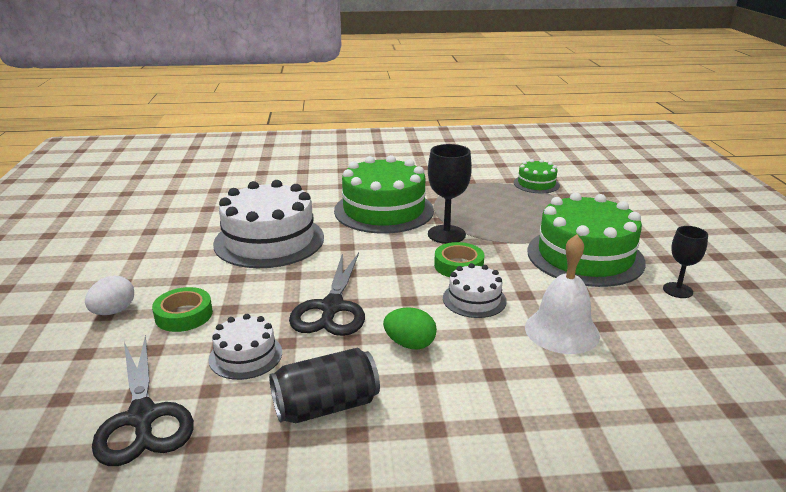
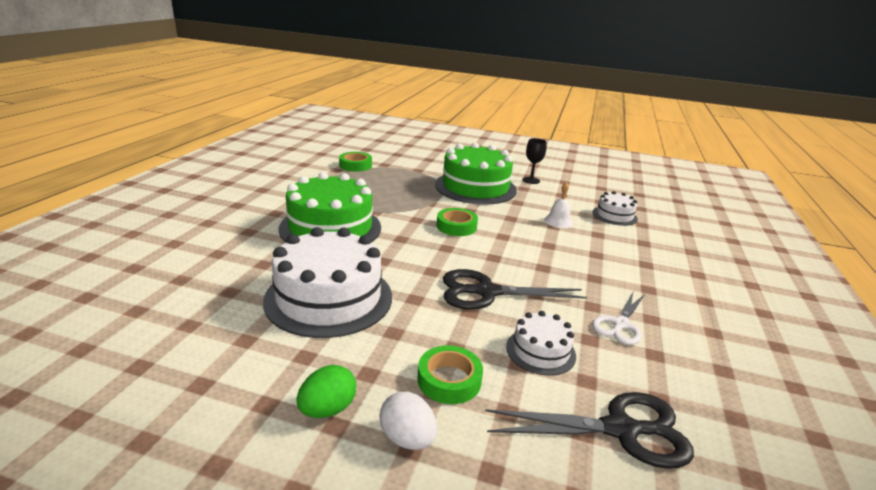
camera: 70 degrees left, 0 degrees up
(326, 406) = (620, 324): black can -> white scissors
(332, 308) = (486, 292): black scissors -> black scissors turned 150 degrees clockwise
(410, 344) = (553, 273): green egg -> green egg (327, 409)
(446, 234) = (403, 216): black goblet -> none
(474, 299) = (507, 235): white cake -> white cake (614, 215)
(536, 184) = (355, 165): green cake -> green tape
(562, 331) = (558, 221): white bell -> white bell, size x0.59

